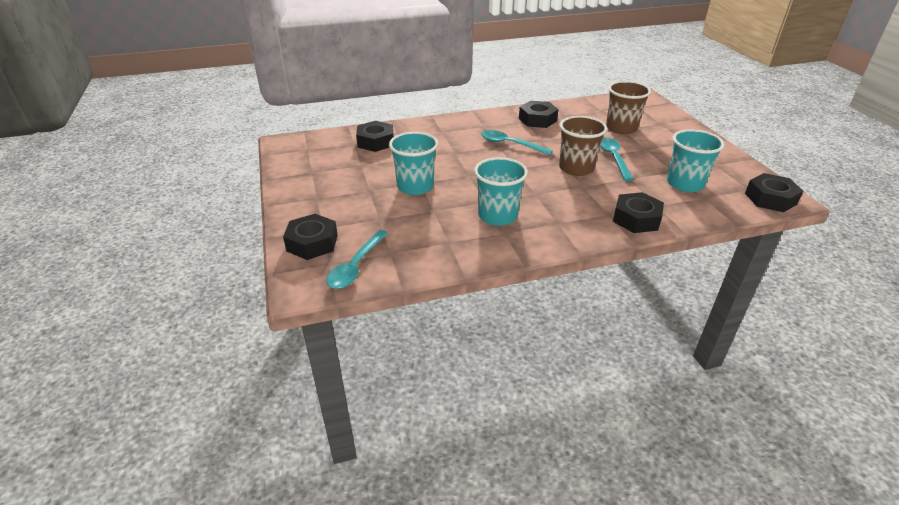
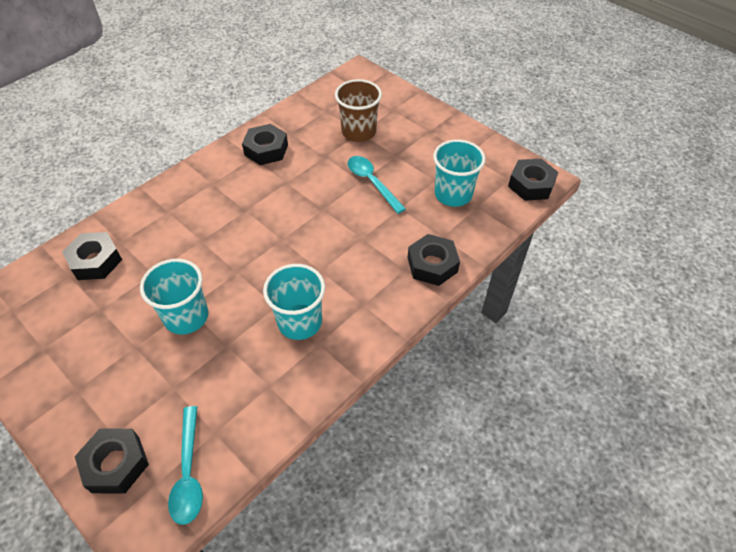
camera: 30 degrees left, 15 degrees up
(510, 144) = (257, 202): turquoise spoon -> none
(576, 168) = (343, 213): brown cup -> none

